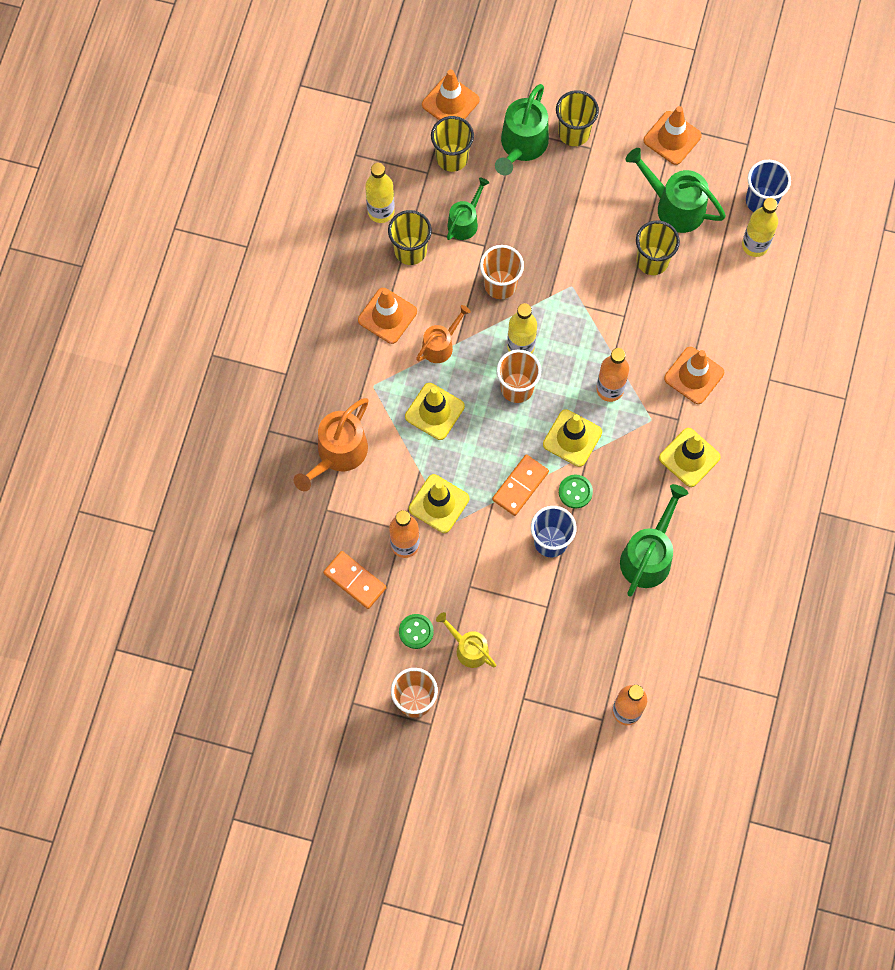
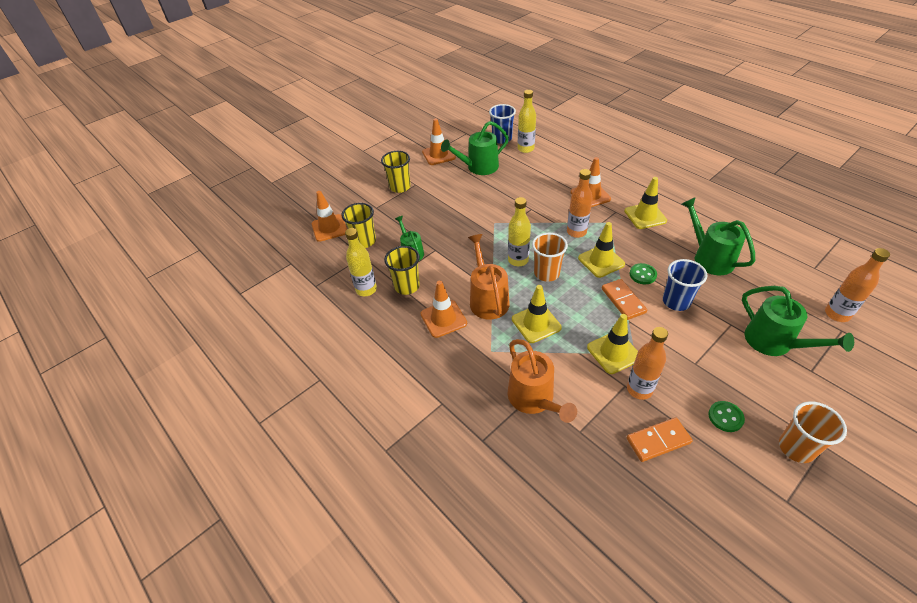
camera: 55 degrees left, 25 degrees down
(440, 345) = (487, 299): orange watering can -> orange watering can, size x1.60
(468, 648) = (753, 387): yellow watering can -> none
(500, 284) = (467, 253): orange cup -> none
(522, 146) = (387, 209): green watering can -> green watering can (774, 343)
(652, 261) = (504, 186): yellow cup -> none

